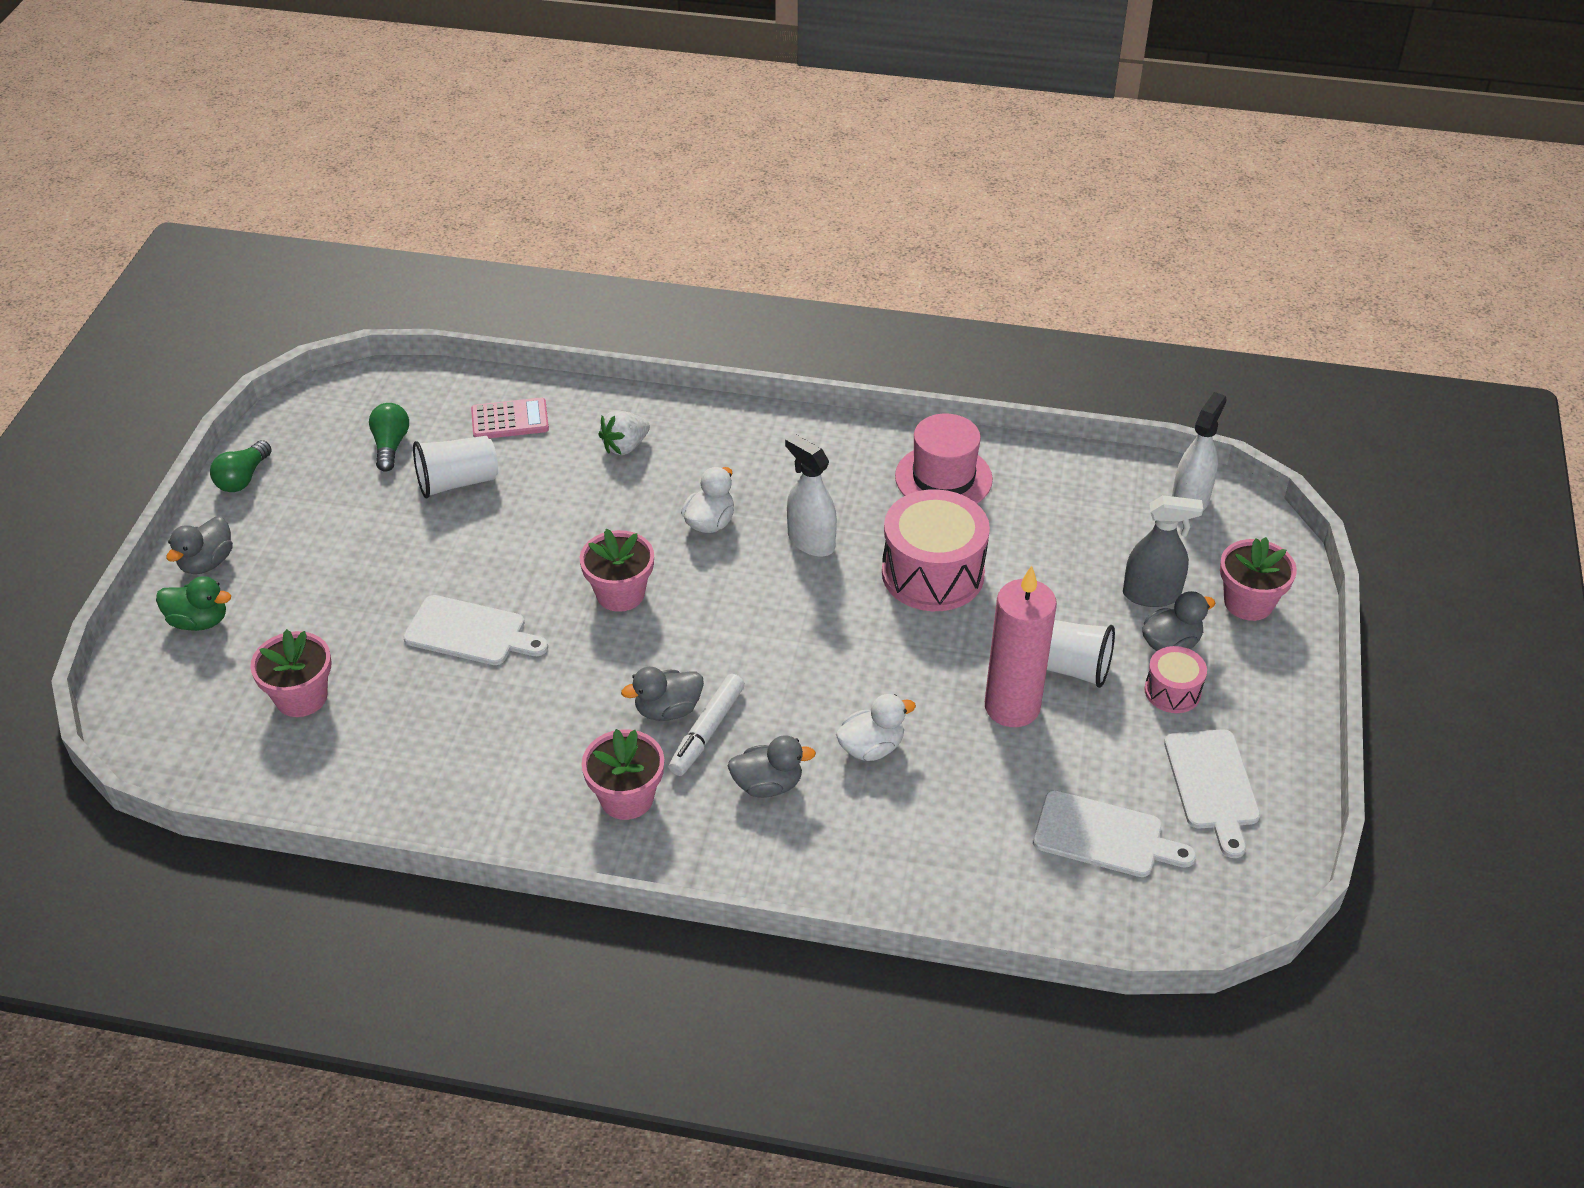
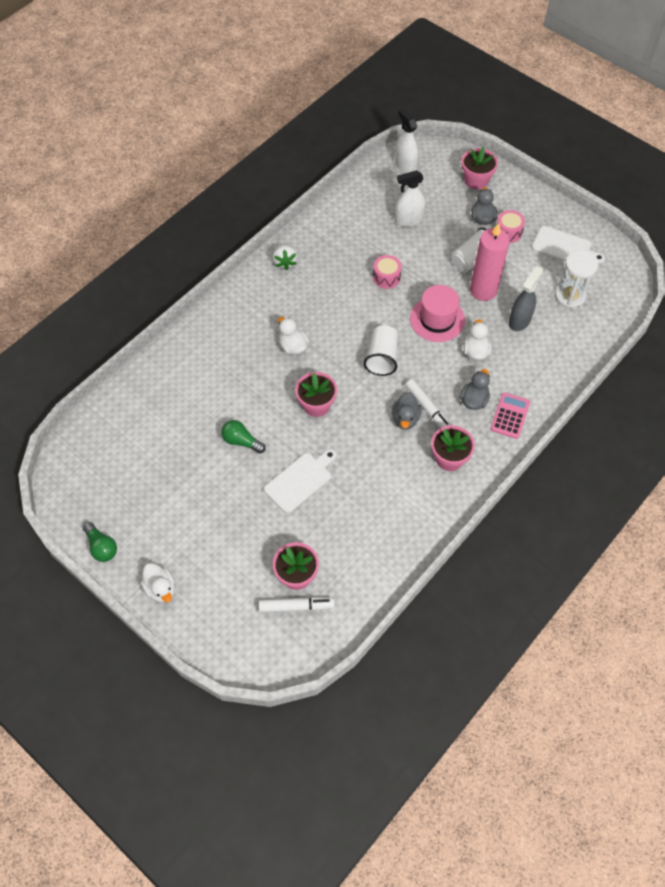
camera: 60 degrees left, 15 degrees up
(199, 621) = (206, 607): green duck -> none
(207, 562) = (160, 588): grey duck -> white duck
(248, 719) = (296, 606): none -> white marker
(390, 445) = (129, 463): green light bulb -> green light bulb (241, 441)
(457, 482) = (183, 443): white cup -> white cup (382, 358)
(510, 420) = (151, 399): pink calculator -> pink calculator (510, 416)
(625, 446) = (211, 357): white strawberry -> white strawberry (285, 262)
(811, 541) = (334, 313): white spray bottle -> white spray bottle (408, 220)
(933, 573) = (386, 277): pink drum -> pink drum, size x0.52
(943, 478) = (328, 242): pink hat -> pink hat (437, 319)
(1104, 836) = (570, 296): white cutting board -> white hourglass
(1151, 594) = (450, 209): grey spray bottle -> grey spray bottle (519, 320)

